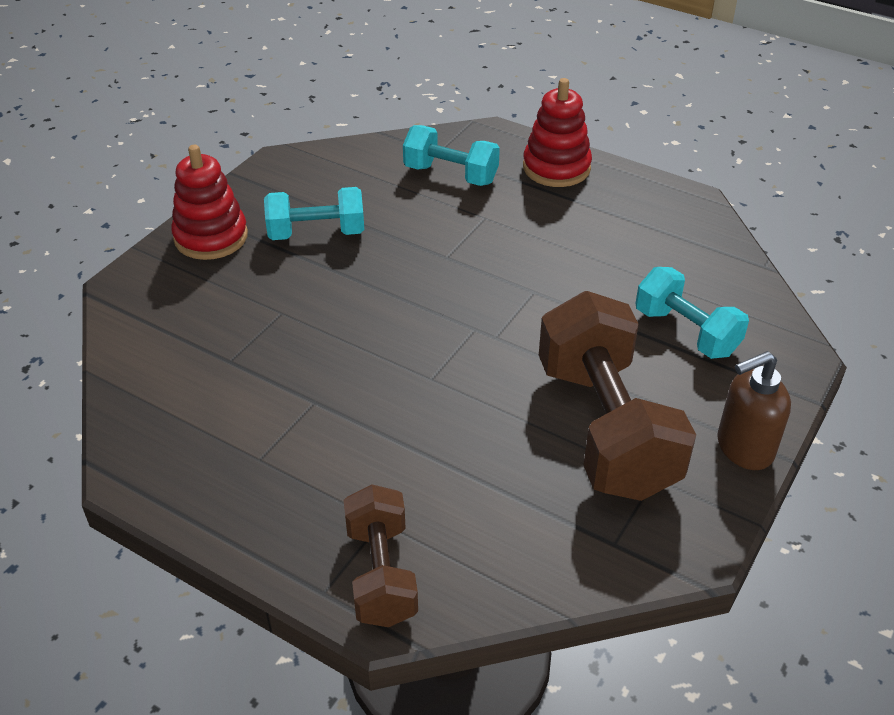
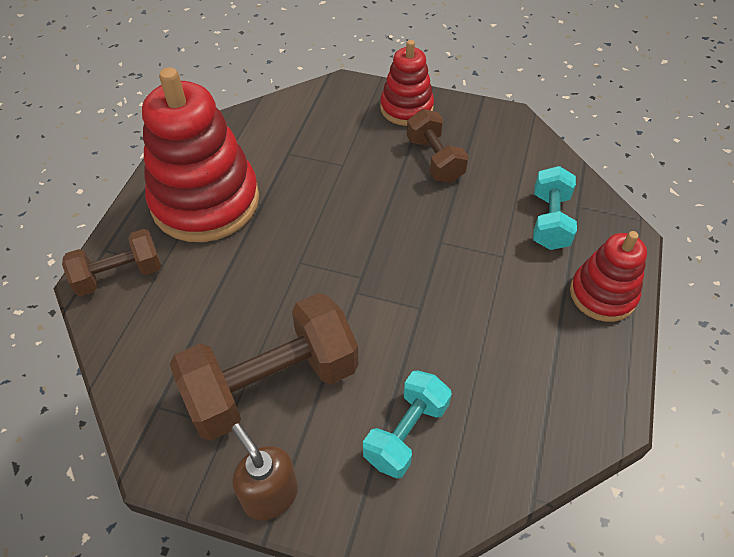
camera: 75 degrees right, 10 degrees up
(279, 460) = (205, 201): none -> red stacking toy
(316, 233) = (435, 159): turquoise dumbbell -> brown dumbbell

